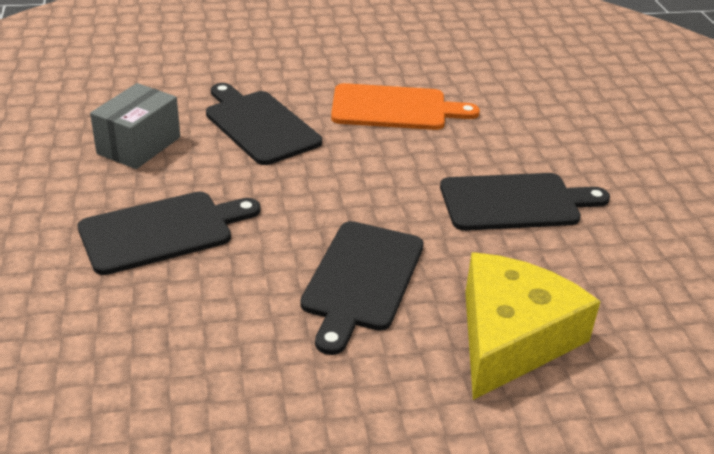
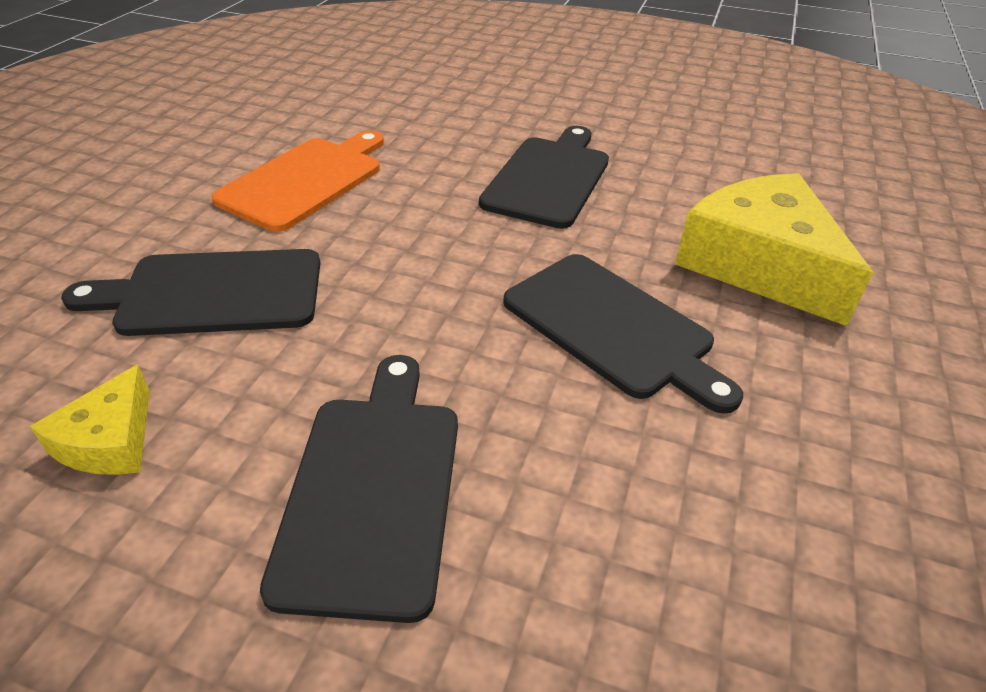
camera: 60 degrees left, 5 degrees up
(139, 145) = (110, 440): grey box -> yellow cheese

